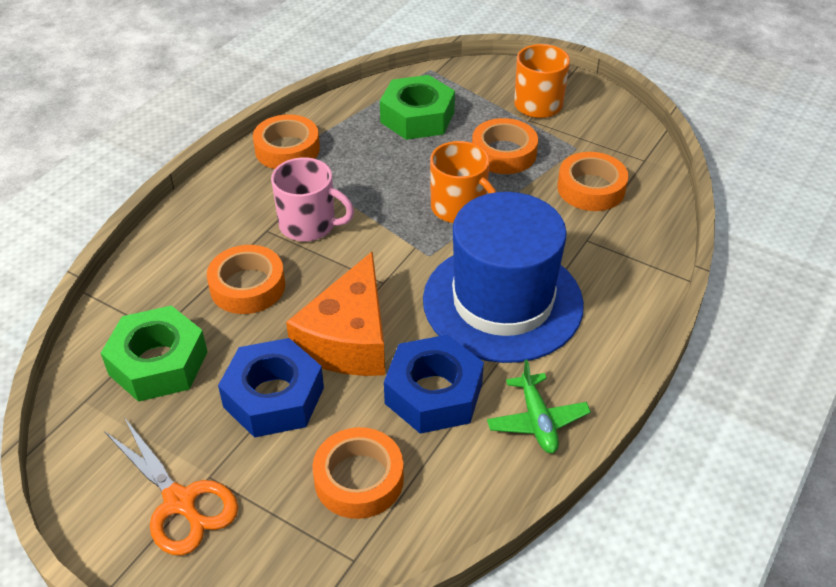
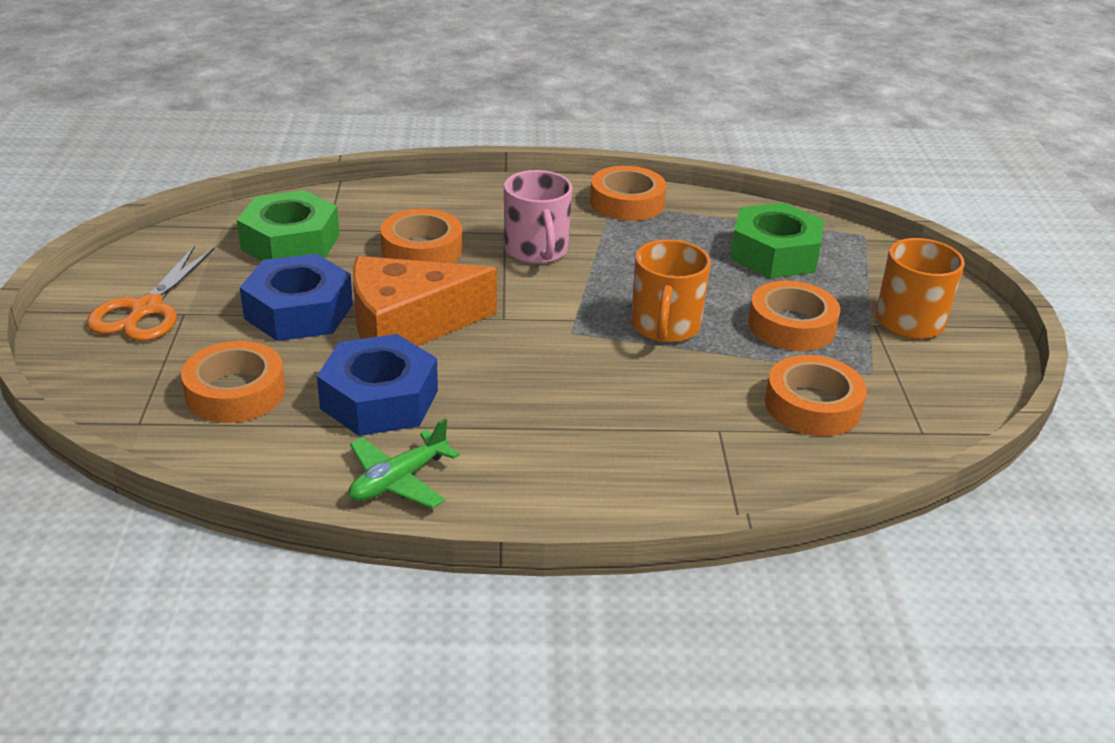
camera: 55 degrees right, 10 degrees down
(502, 302) = (552, 401): blue hat -> none

